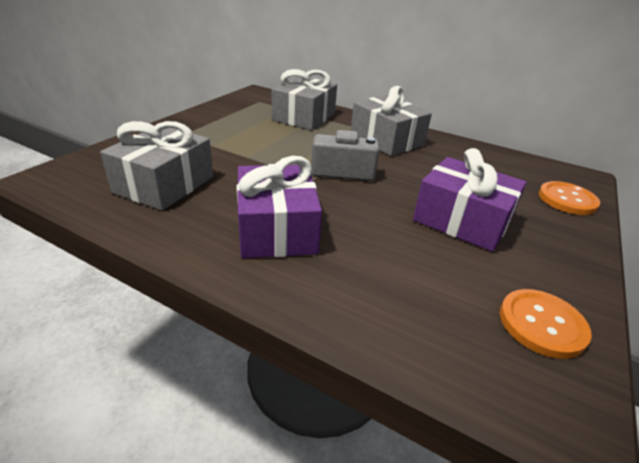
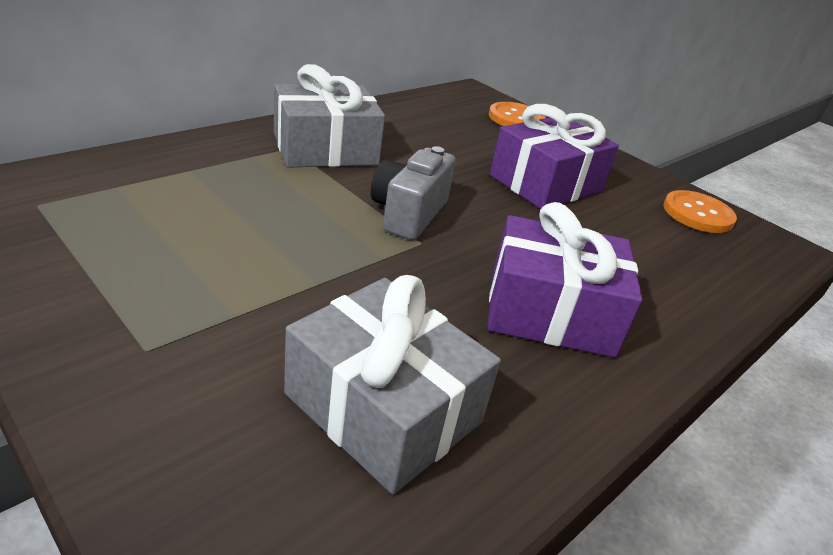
camera: 75 degrees left, 0 degrees up
(304, 117) = (177, 182): grey gift -> none

